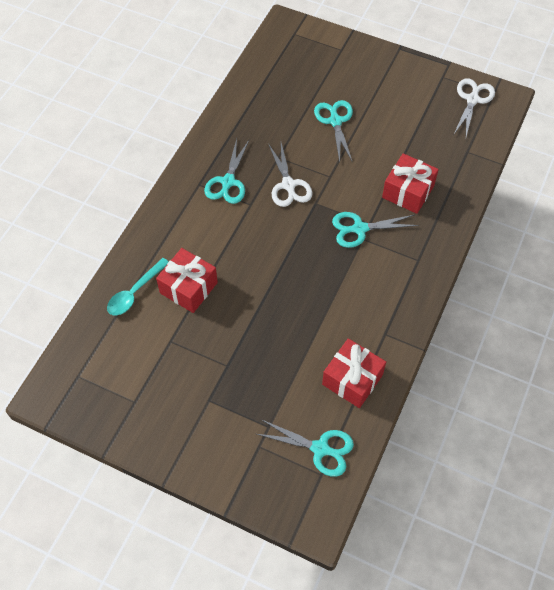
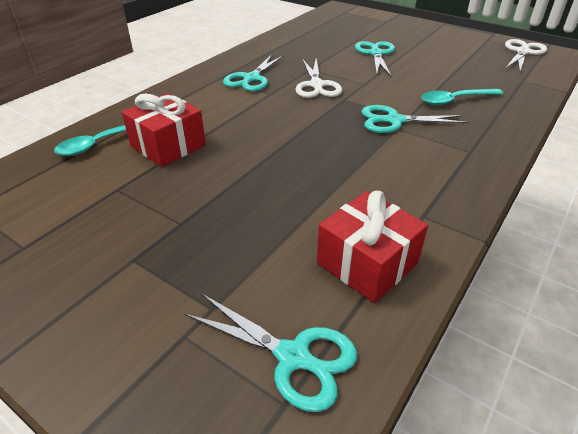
camera: 10 degrees right, 20 degrees down
(408, 192) = (455, 100): red gift -> turquoise spoon

